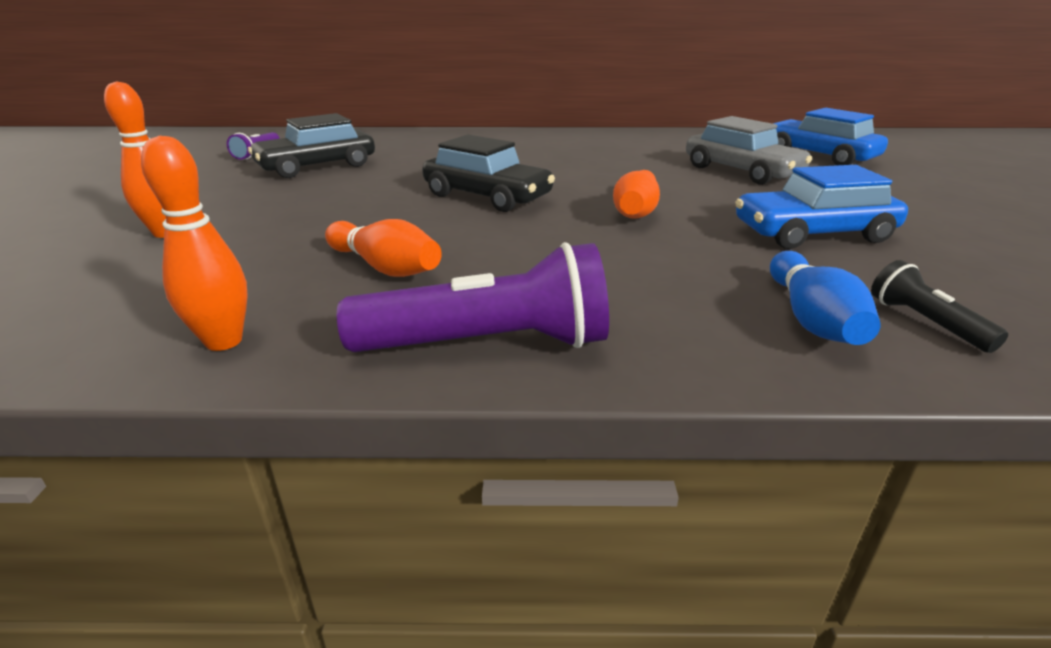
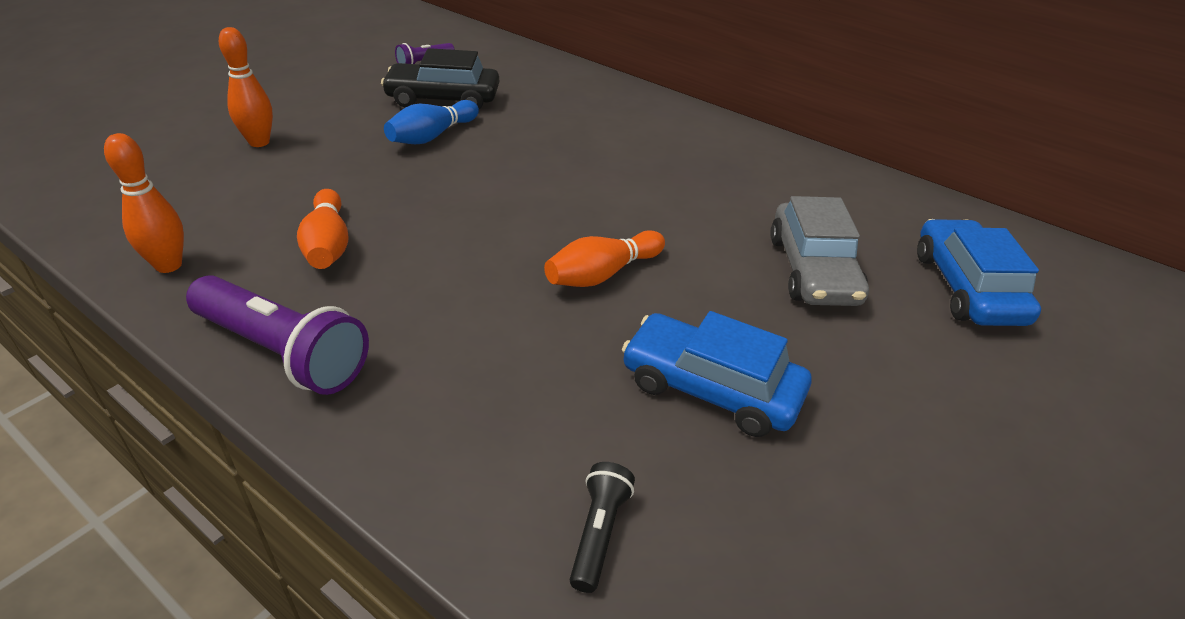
camera: 35 degrees right, 10 degrees up
(487, 196) = (511, 196): black car -> none
(811, 319) = (517, 469): blue bowling pin -> blue bowling pin (432, 136)

